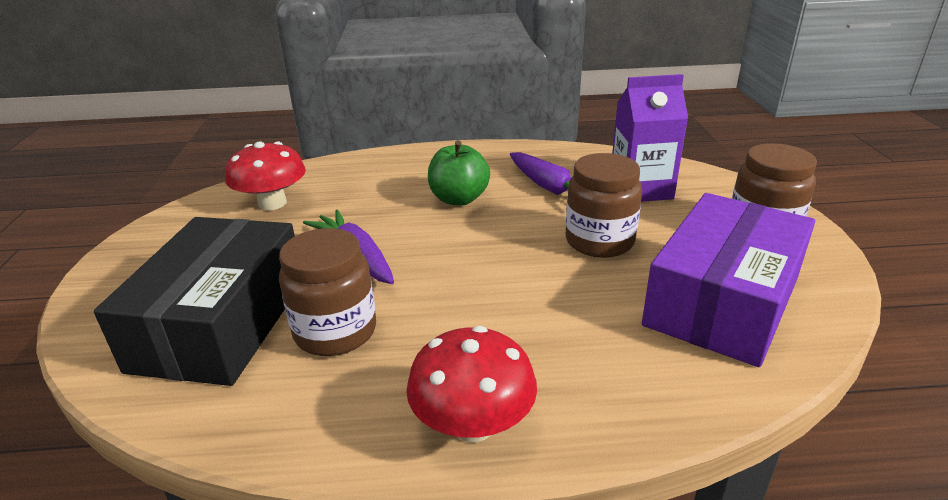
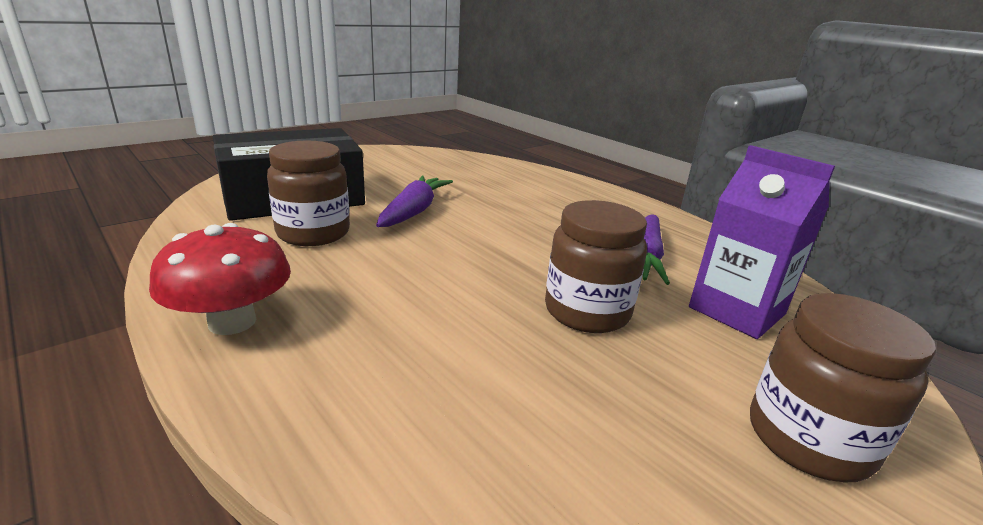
camera: 50 degrees right, 5 degrees down
(272, 203) = (447, 168): red mushroom -> none
(459, 199) = (553, 223): green apple -> none
(722, 301) = (578, 436): purple box -> none

